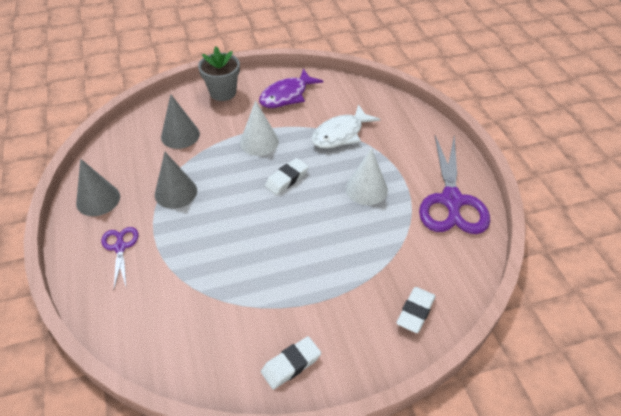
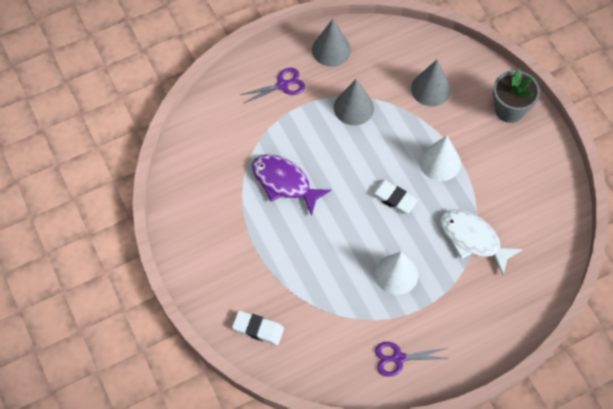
camera: 80 degrees right, 15 degrees up
(286, 95) = (523, 174): purple fish -> purple fish (284, 182)
(291, 364) = (194, 238): white eraser -> none
(451, 201) = (398, 358): purple scissors -> purple scissors, size x0.50

